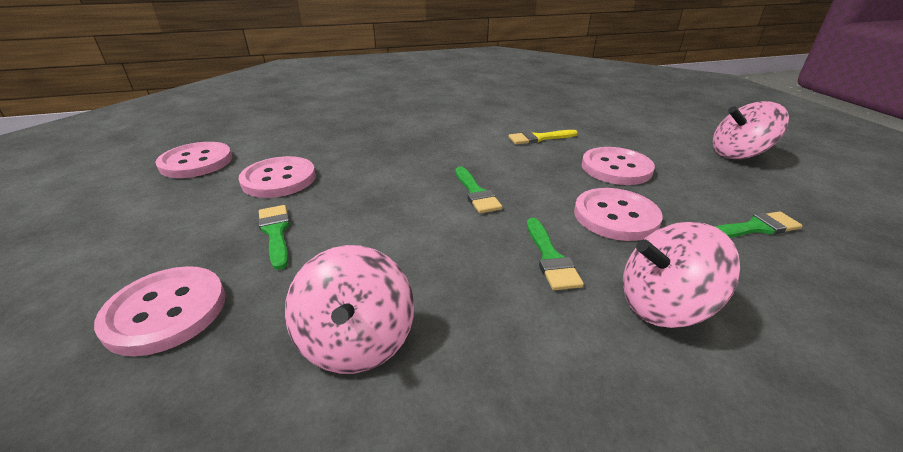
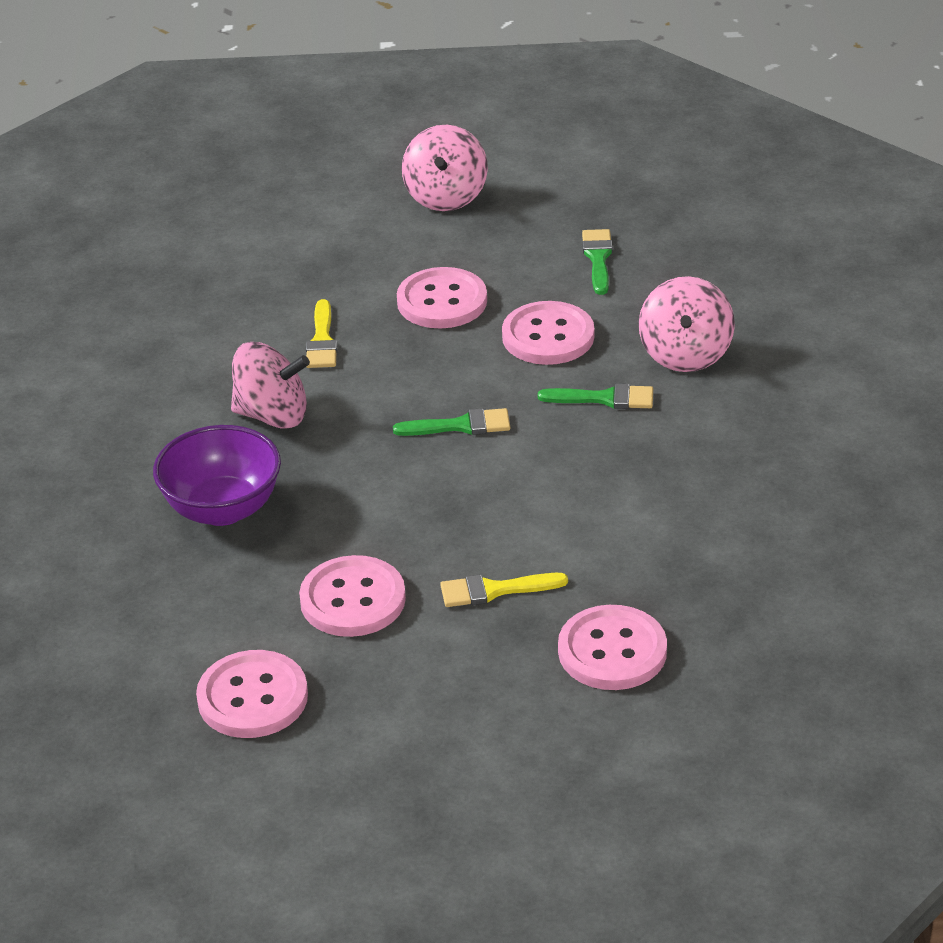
camera: 75 degrees left, 5 degrees up
(276, 232) = (494, 590): green brush -> yellow brush
(356, 341) = (682, 528): pink spinning top -> pink spinning top (272, 415)
(369, 134) = (222, 509): none -> purple bowl

